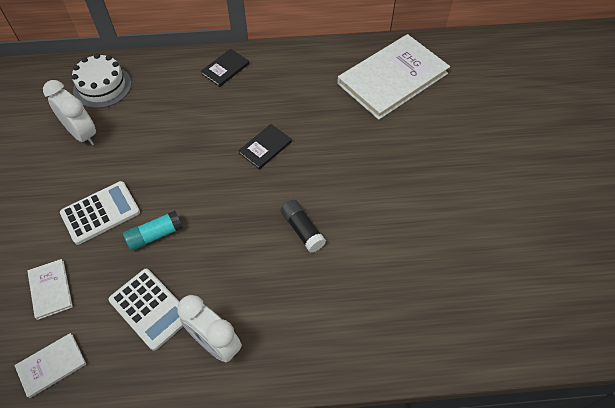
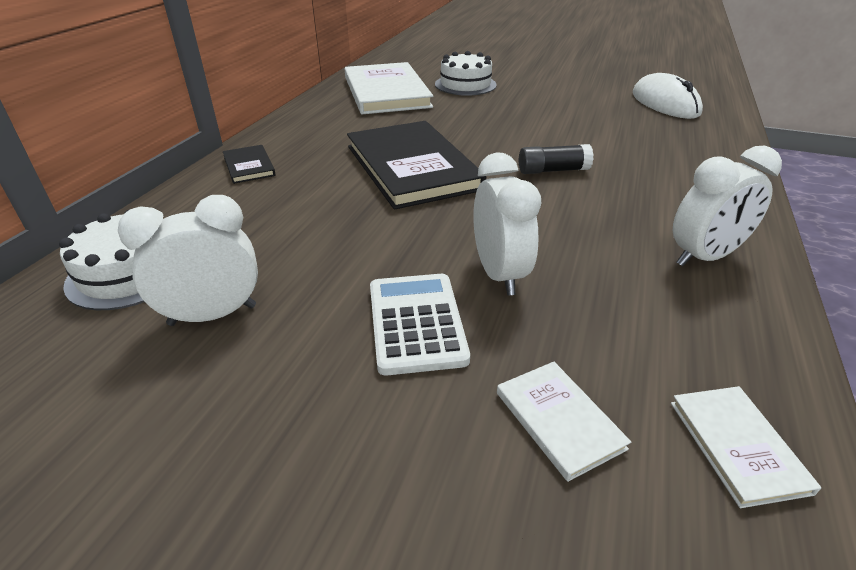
camera: 65 degrees left, 20 degrees down
(50, 289) = (558, 420): white book -> white book turned 60 degrees clockwise
(150, 309) = (635, 302): white calculator -> none
(155, 235) = (499, 274): turquoise glue stick -> white clock
(265, 147) = (412, 167): black book -> black book, size x2.25
(448, 122) = (465, 85): none -> white cake
(510, 290) = (665, 103): none -> white mouse

